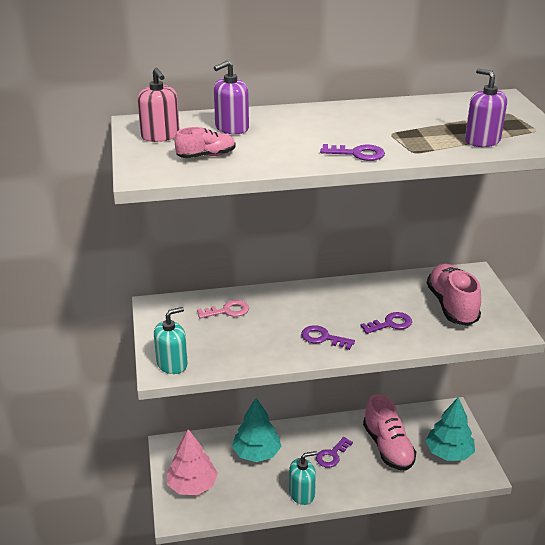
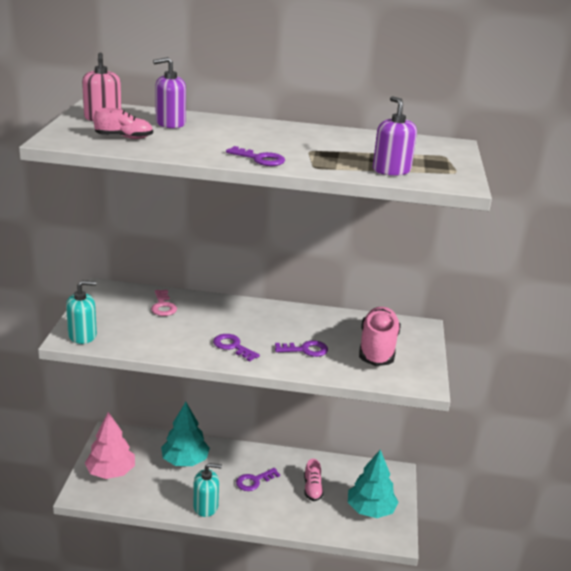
camera: 15 degrees right, 5 degrees down
(227, 311) = (163, 306): pink key -> pink key turned 75 degrees clockwise
(388, 447) = (312, 489): pink shoe -> pink shoe, size x0.54

